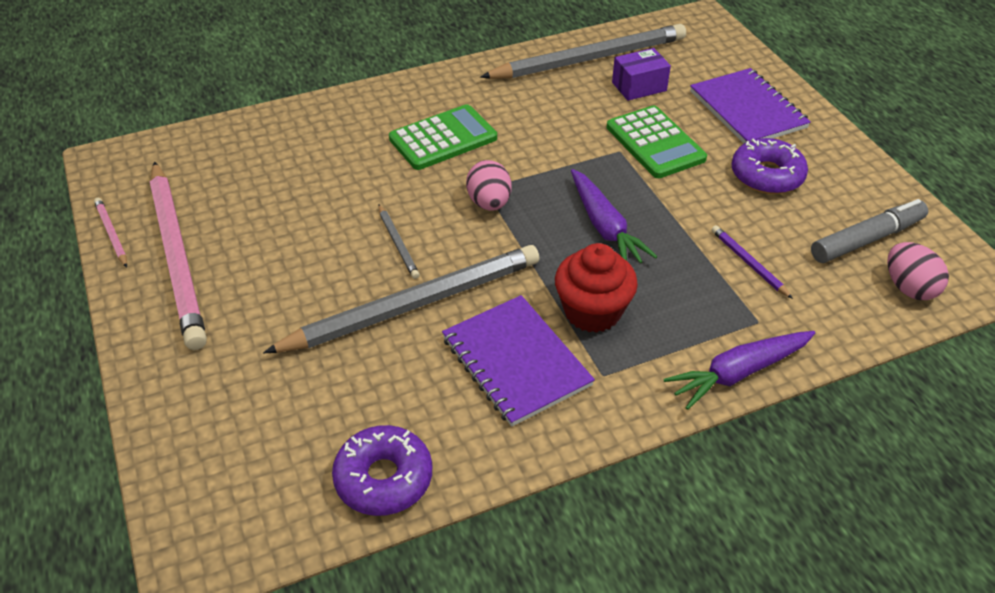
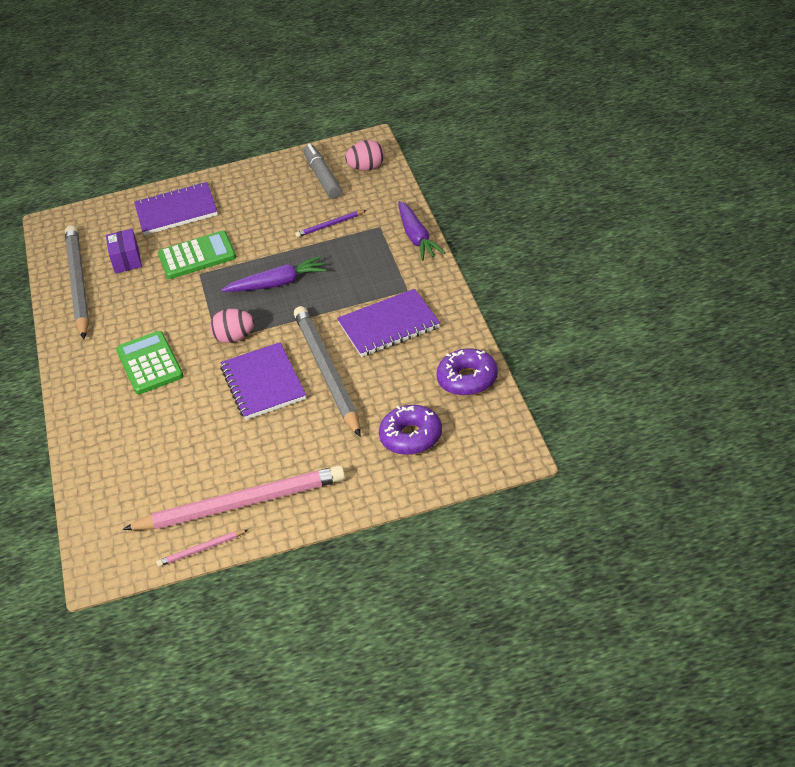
camera: 75 degrees left, 5 degrees down
(398, 243) = (263, 383): grey pencil -> purple notebook
(592, 311) = (354, 292): red cupcake -> none
(766, 175) = (250, 210): purple donut -> purple donut (411, 437)

